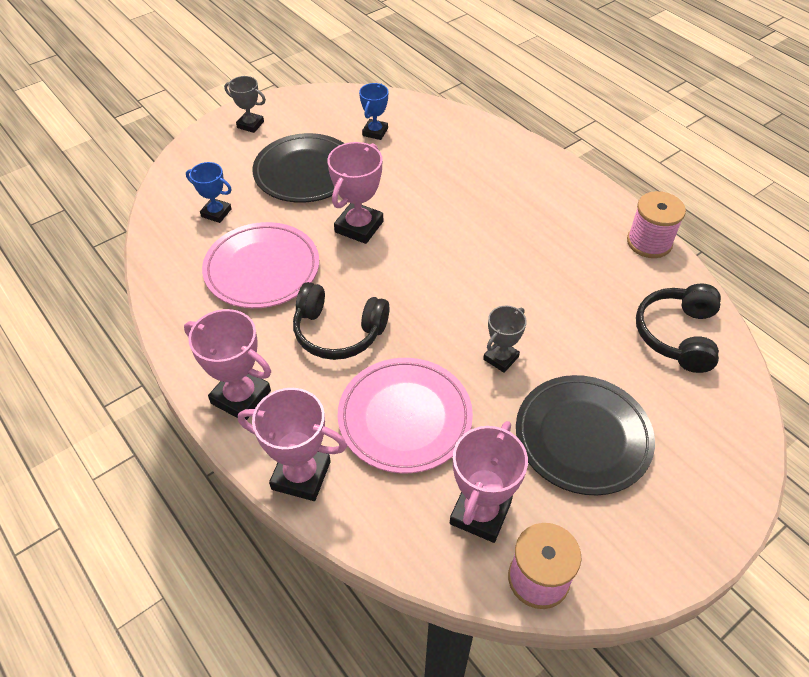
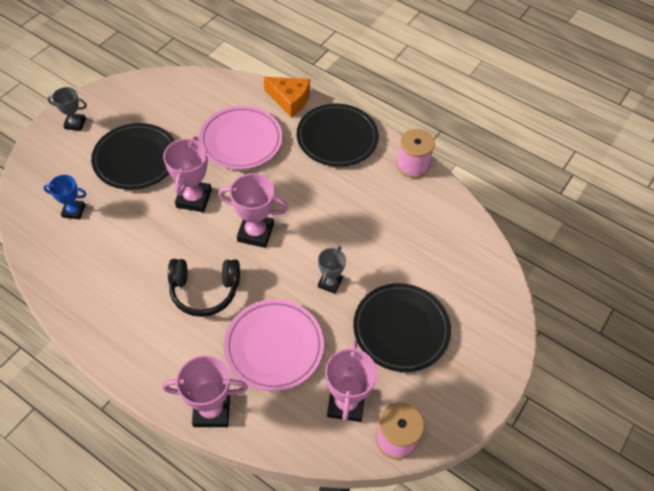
camera: 20 degrees left, 5 degrees up
(241, 397) = (146, 362): pink trophy -> pink trophy (255, 233)
(262, 269) = (128, 252): pink plate -> pink plate (241, 141)
(375, 132) = (181, 111): blue trophy -> none
(509, 142) = (290, 100): none -> orange cheese
(557, 194) = (337, 138): none -> black plate
(677, 335) = (447, 235): black headphones -> none

